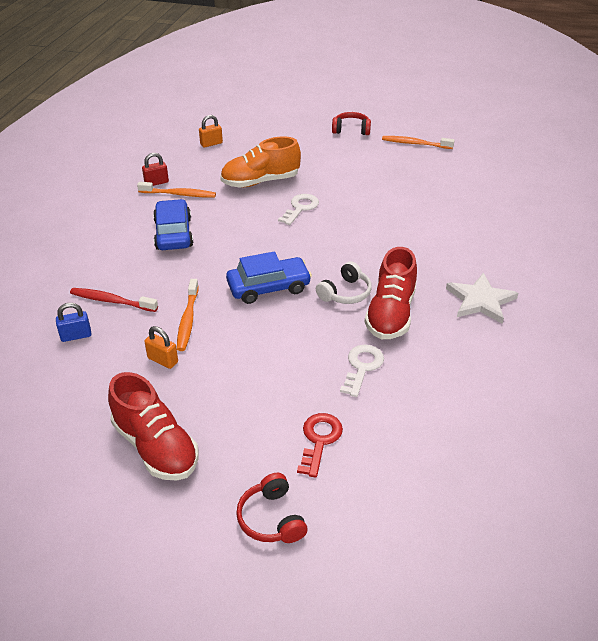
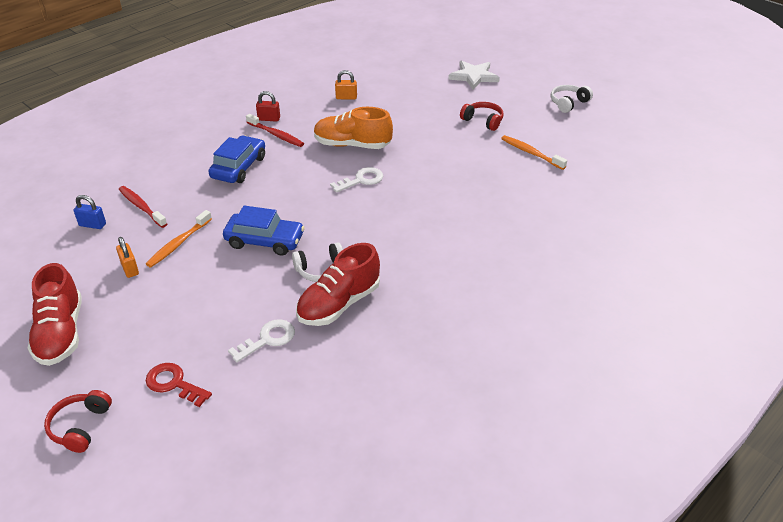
camera: 30 degrees right, 0 degrees up
(179, 194) = (276, 135): orange toothbrush -> red toothbrush
(319, 440) = (174, 383): red key -> red key turned 105 degrees counterclockwise
(403, 98) = (568, 103): none -> white headphones
(480, 300) = (431, 325): white star -> white star (473, 76)

